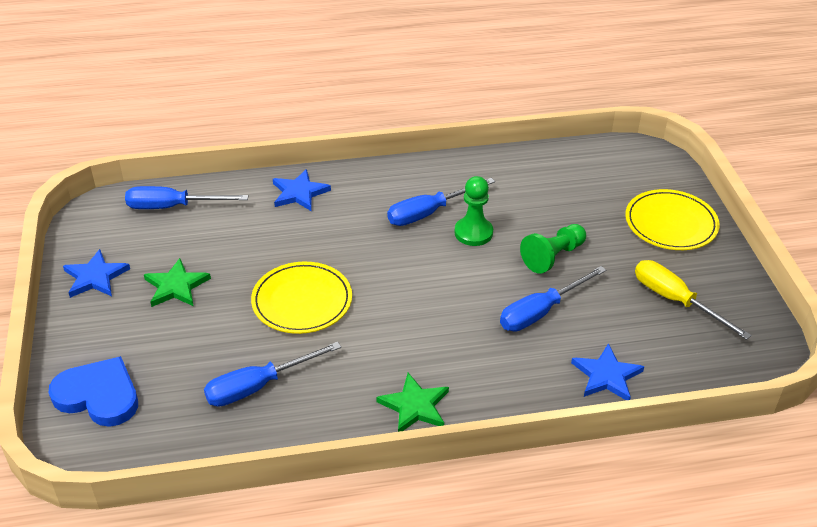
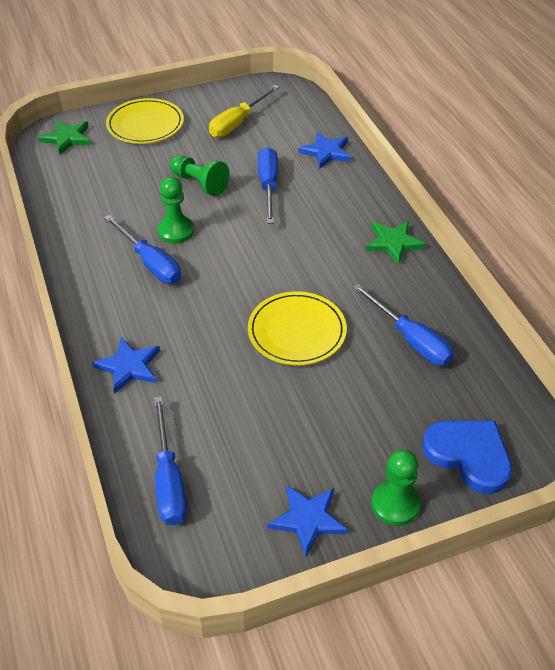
camera: 100 degrees left, 5 degrees up
(79, 332) = (395, 504): none -> green pawn
(98, 395) = (469, 455): blue heart -> blue heart turned 120 degrees clockwise
(176, 286) = (303, 437): green star -> green star (67, 138)
(541, 311) = (268, 186): blue screwdriver -> blue screwdriver turned 135 degrees counterclockwise

